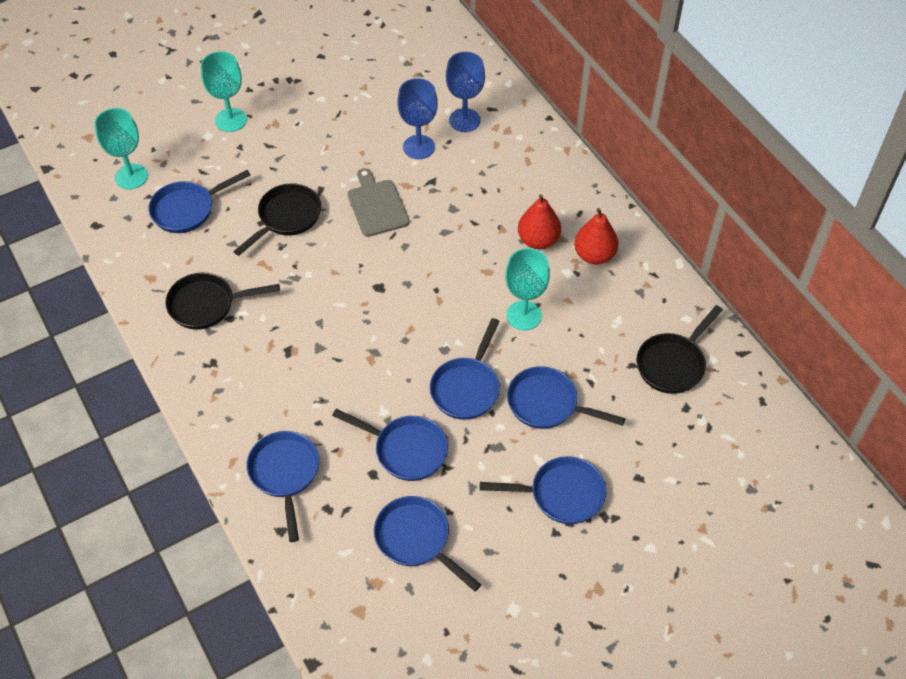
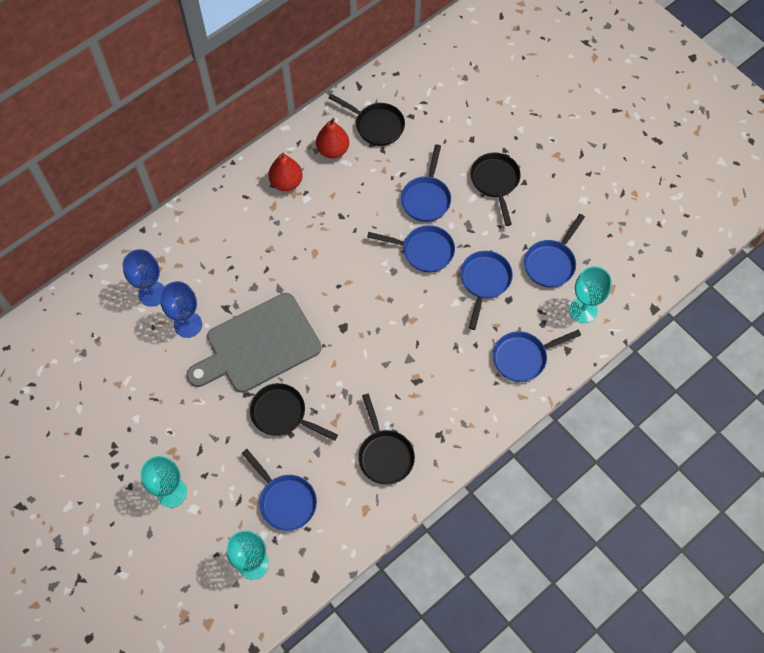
camera: 100 degrees left, 10 degrees up
(377, 205) = (258, 345): grey cutting board -> grey cutting board, size x1.83
(524, 315) = (352, 222): turquoise goblet -> turquoise goblet (583, 310)
(538, 240) = (277, 222): red pear -> red pear (333, 150)
(561, 494) = (495, 182): blue pan -> black pan

